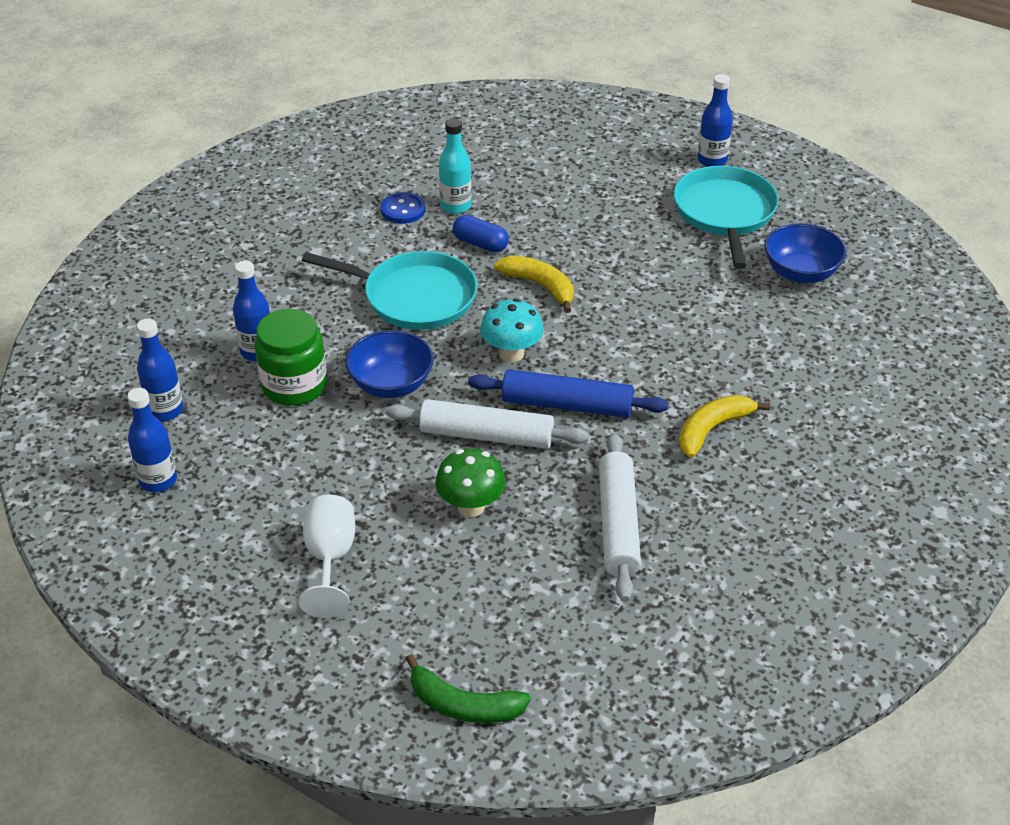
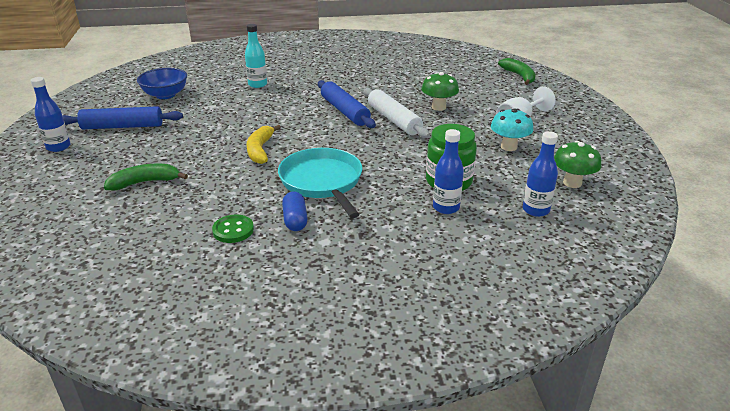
camera: 130 degrees left, 10 degrees down
(158, 480) = (572, 183): blue bottle -> green mushroom
(391, 384) = (401, 155): blue bowl -> none
(403, 210) = (233, 230): blue button -> green button
(455, 206) = (205, 211): turquoise bottle -> turquoise bottle (257, 84)
(480, 244) = (240, 184): blue capsule -> blue capsule (295, 220)
(511, 353) = (329, 136): turquoise mushroom -> turquoise mushroom (508, 147)
(559, 190) = (145, 182): none -> green banana
(617, 524) = (395, 80): white rolling pin -> none
(712, 429) = (313, 81): yellow banana -> none
(725, 213) = (122, 126): turquoise pan -> blue rolling pin

